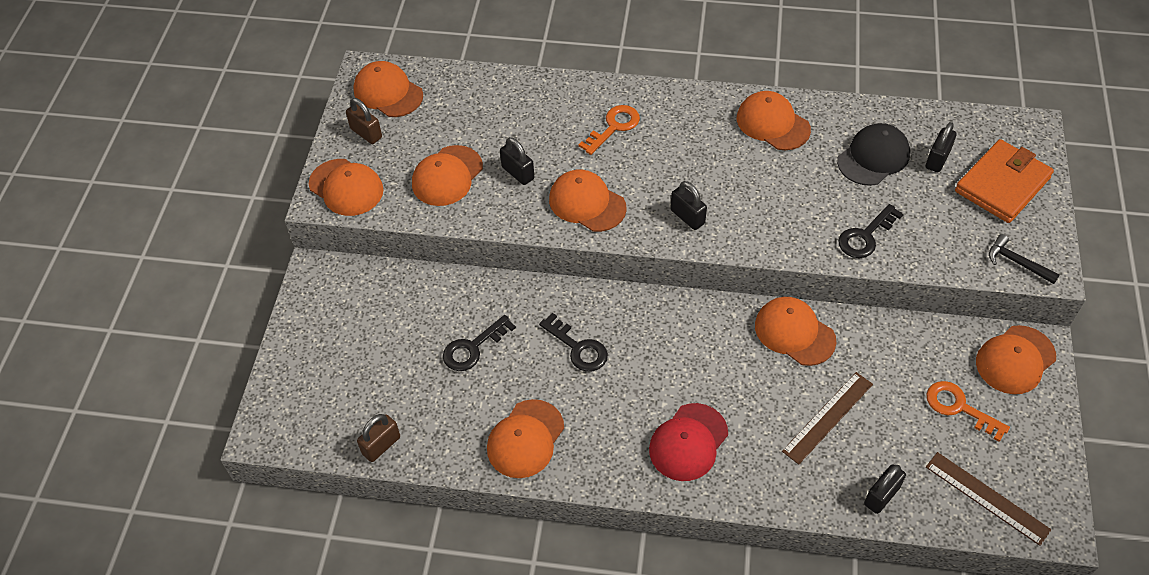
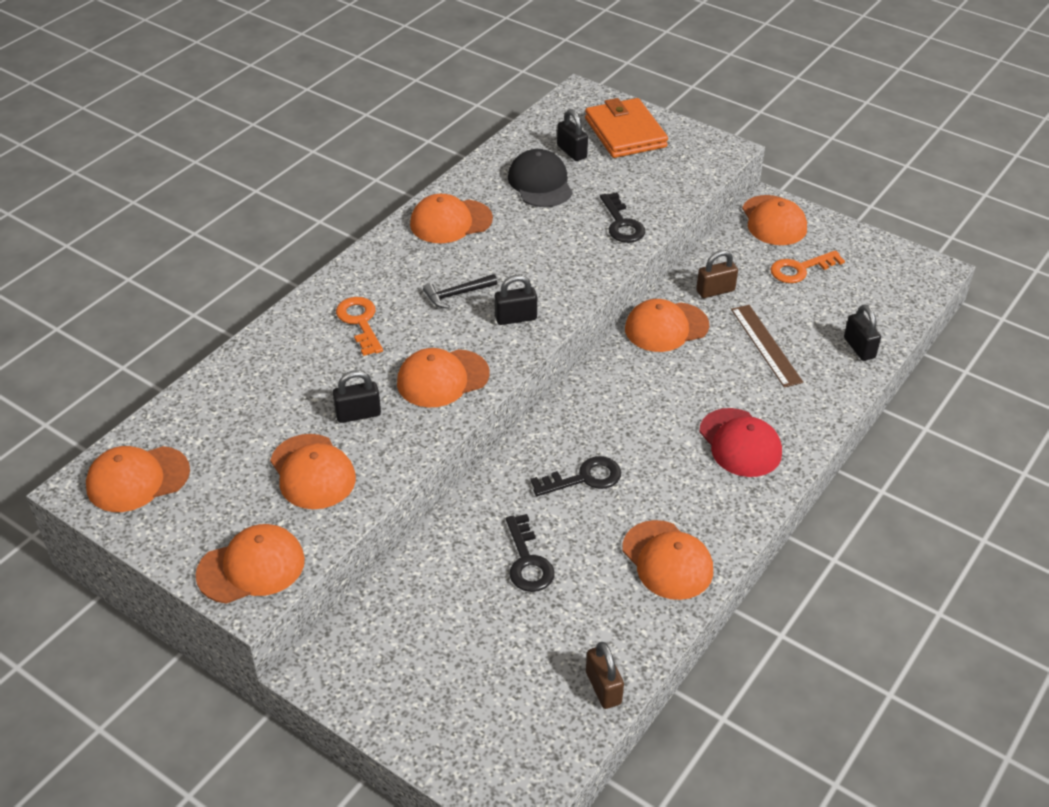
camera: 65 degrees left, 10 degrees down
(366, 133) = (183, 520): brown padlock -> brown padlock (715, 291)
(987, 497) = (890, 292): brown ruler -> none
(1016, 262) = (707, 160): black hammer -> black hammer (456, 294)

